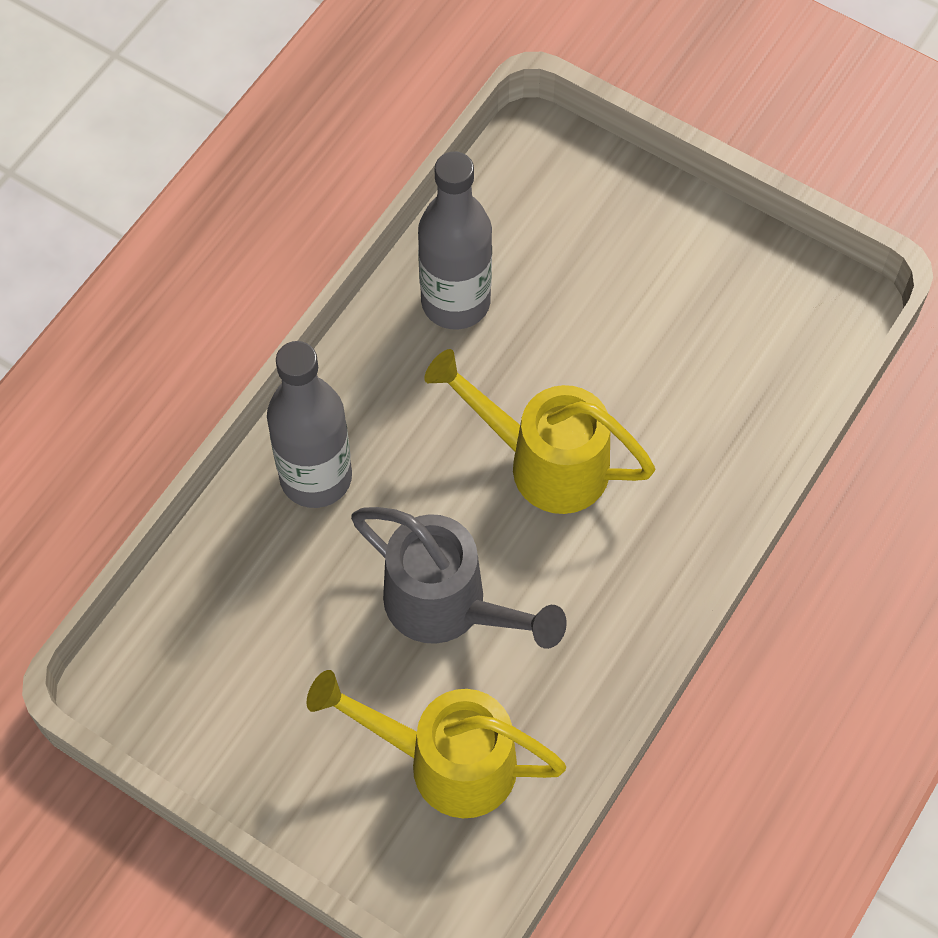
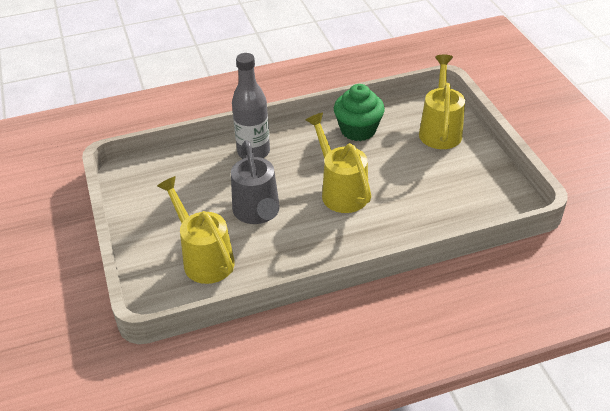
camera: 40 degrees right, 20 degrees down
(455, 302) = (358, 130): grey bottle -> green cupcake
(595, 212) = (440, 130): none -> yellow watering can

